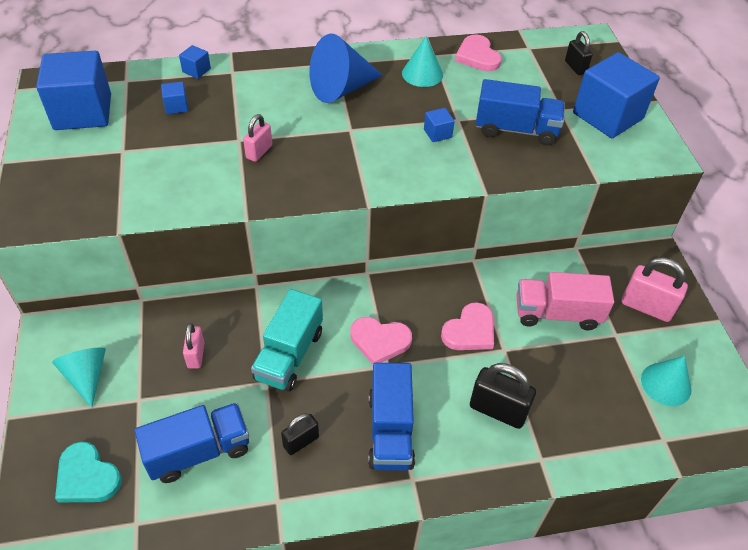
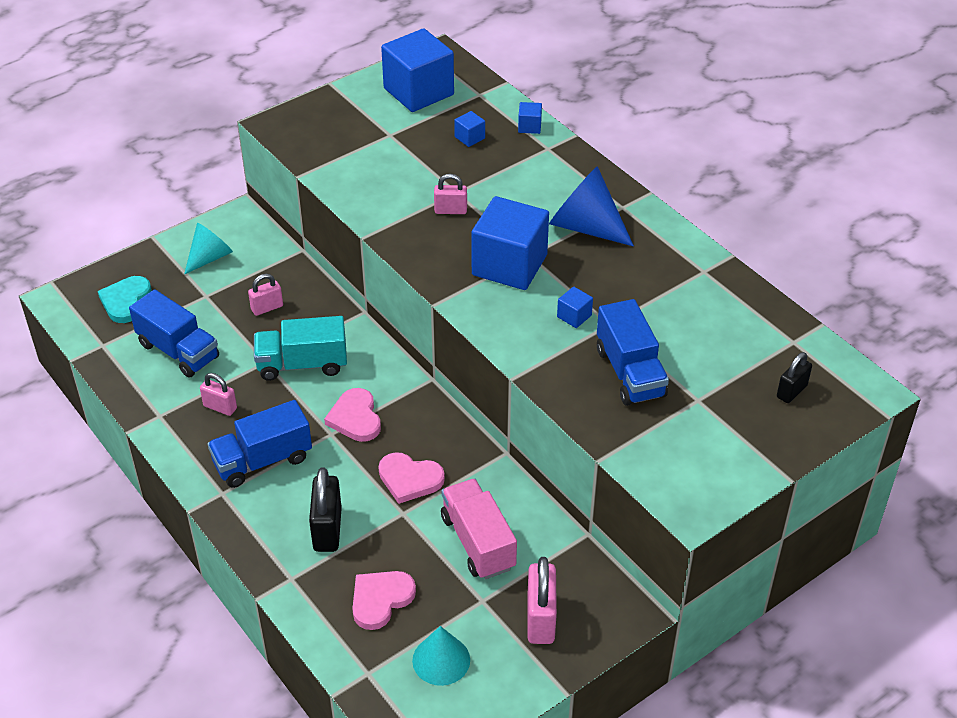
camera: 65 degrees right, 5 degrees down
(301, 441) = (220, 407): black padlock -> pink padlock
(422, 74) = (662, 273): turquoise cone -> none
(477, 56) = (734, 305): pink heart -> pink heart (380, 599)
(607, 116) = (720, 442): blue cube -> blue cube (509, 265)

